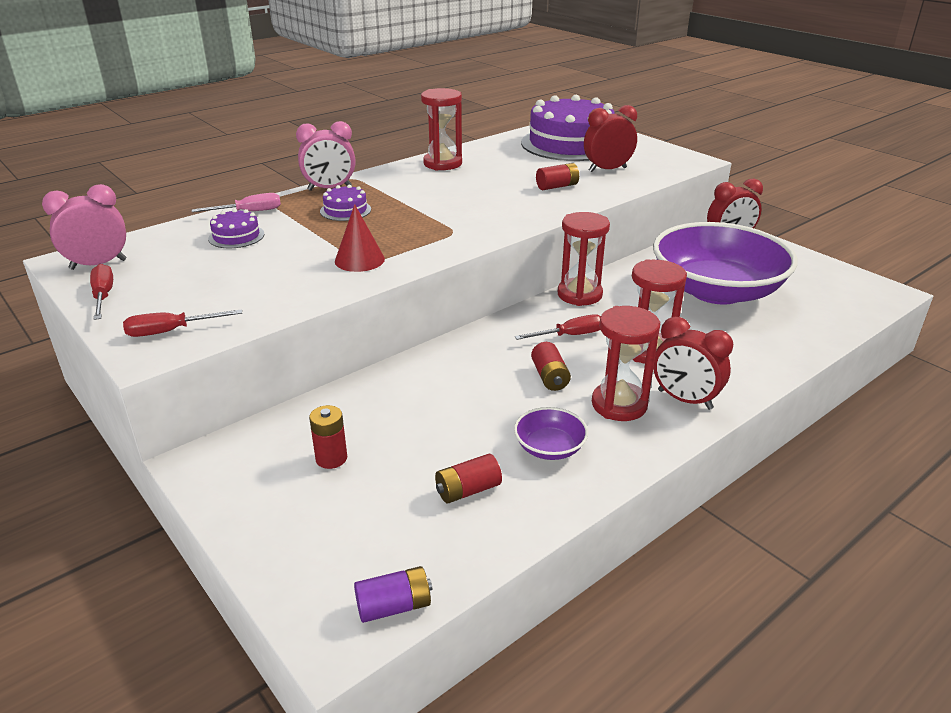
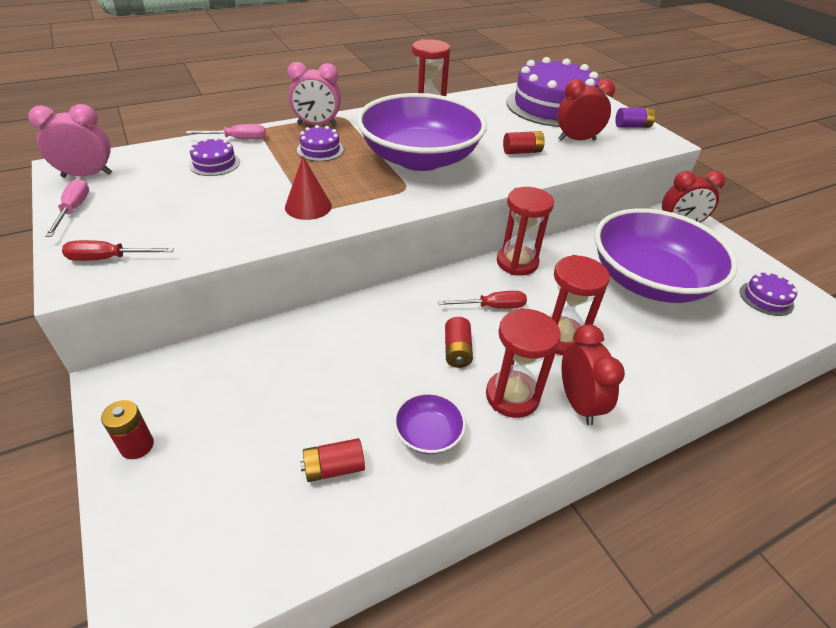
camera: 10 degrees right, 10 degrees up
(103, 296) = (74, 209): red screwdriver -> pink screwdriver
(331, 458) = (227, 404): red battery -> red battery (137, 446)
(394, 606) = (213, 594): purple battery -> purple battery (632, 126)
(455, 205) = (420, 158): none -> purple bowl
(684, 400) = (578, 403): red clock -> red clock turned 150 degrees counterclockwise
(830, 289) = (766, 298): none -> purple cake

